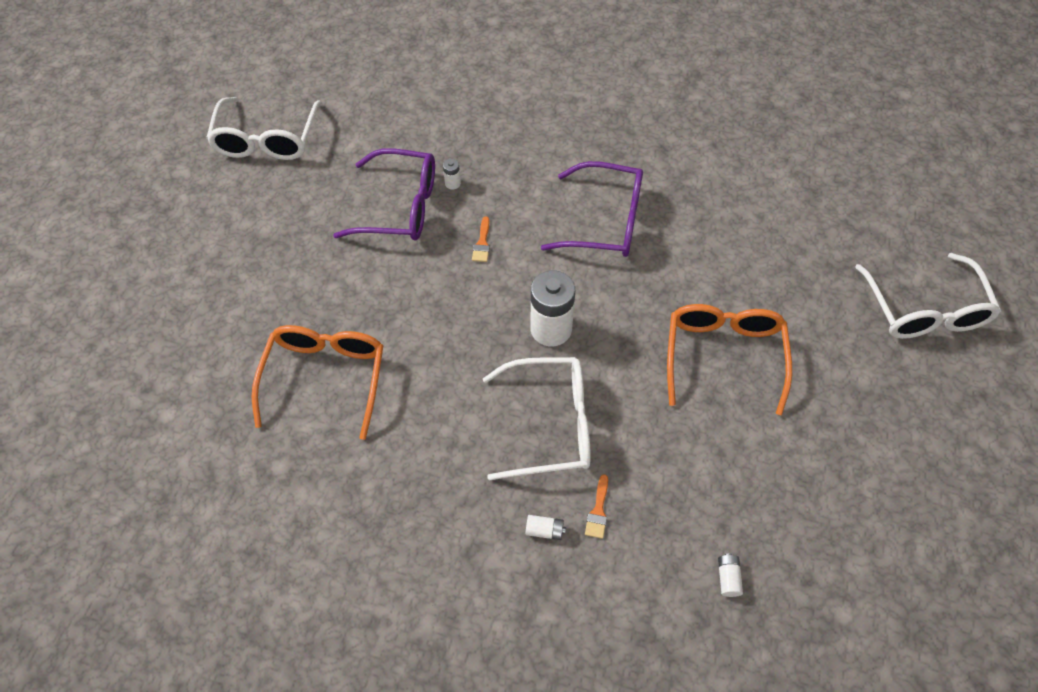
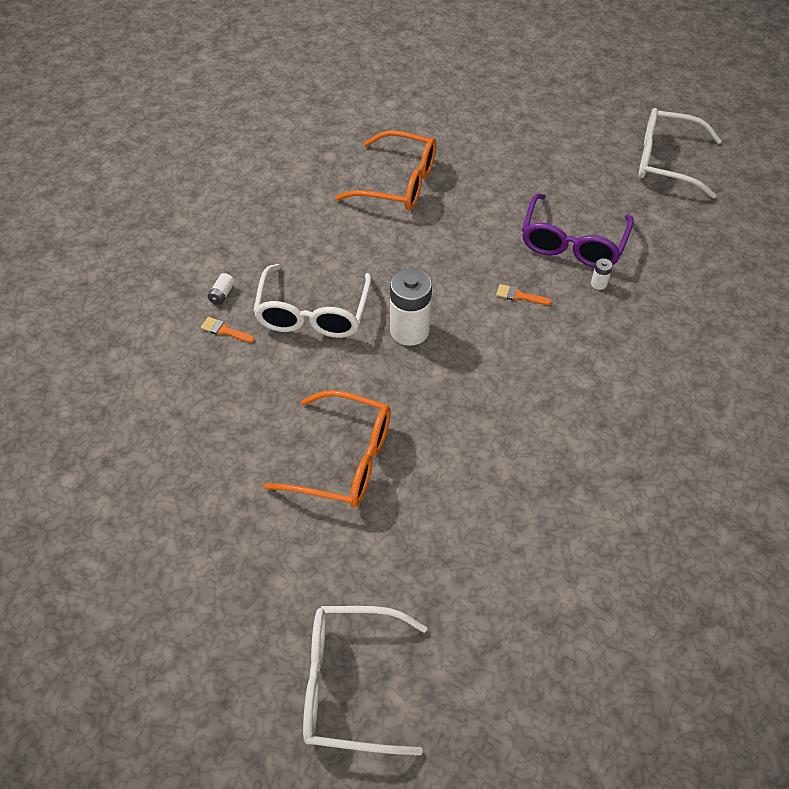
camera: 100 degrees right, 5 degrees down
(606, 221) = (532, 398): purple glasses -> none
(728, 578) = (134, 404): white battery -> none

